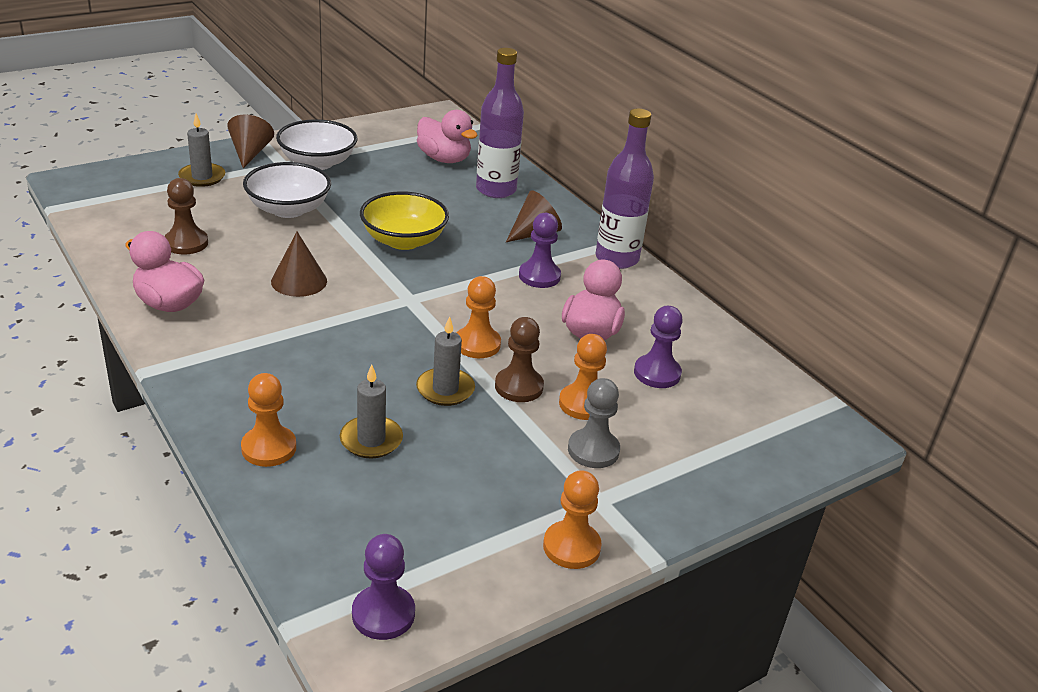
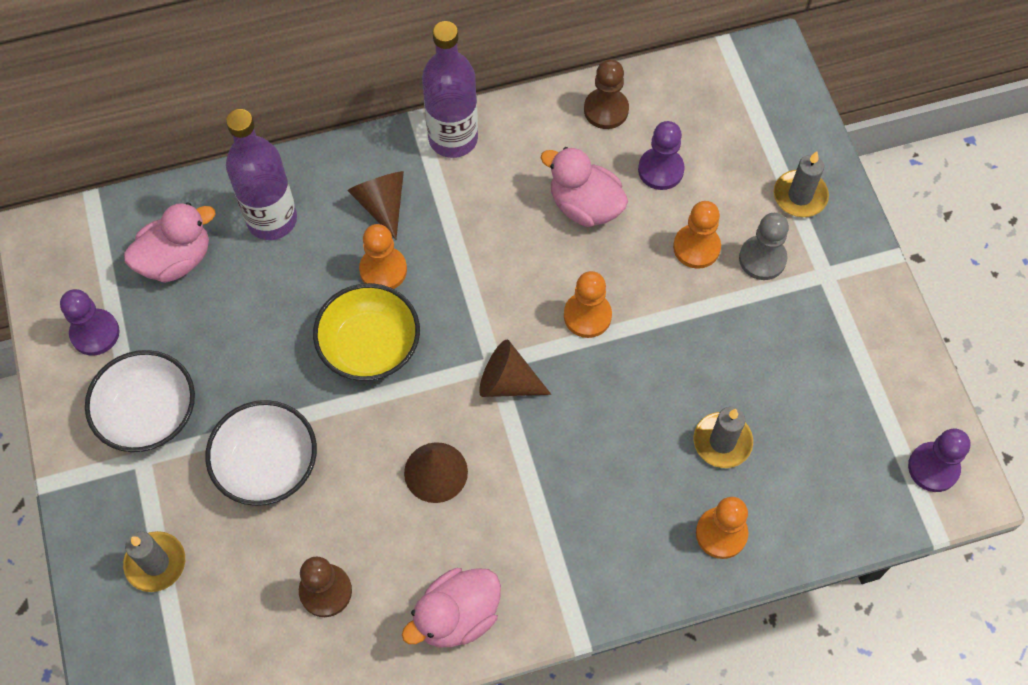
camera: 70 degrees left, 30 degrees up
(250, 153) = (99, 496): brown cone -> brown cone (507, 382)
(445, 389) = (656, 362): grey candle -> grey candle (800, 196)
(519, 387) = (662, 295): brown pawn -> brown pawn (606, 110)
(539, 276) = (473, 224): purple pawn -> purple pawn (95, 333)
(571, 547) = (877, 311): orange pawn -> orange pawn (383, 270)

